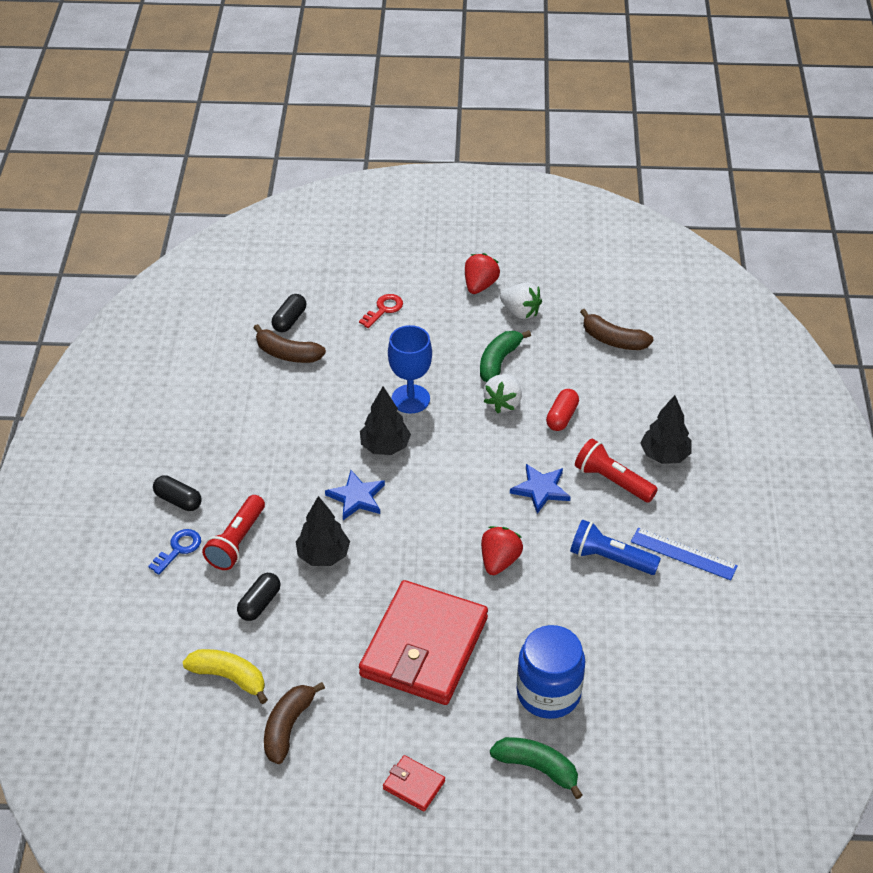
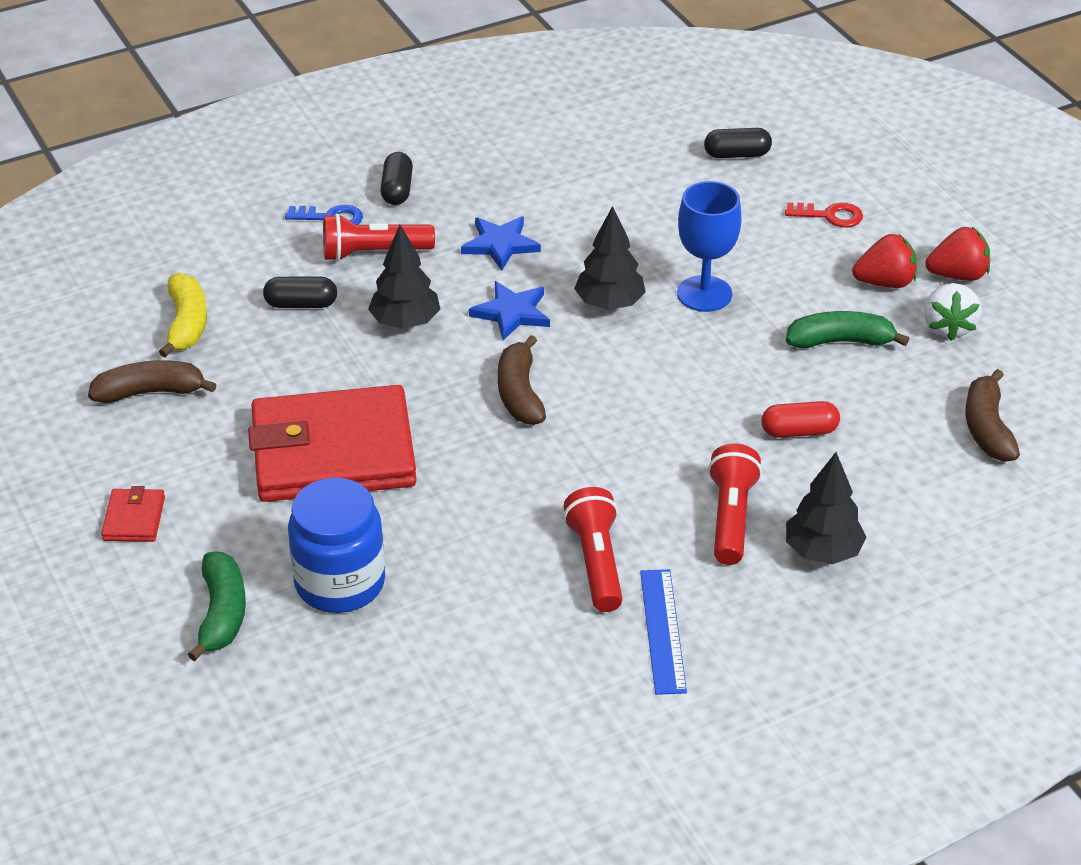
camera: 60 degrees right, 5 degrees down
(287, 354) = (682, 174): brown banana -> brown banana (519, 393)
(499, 561) = (511, 465): red strawberry -> red strawberry (885, 282)
(503, 403) = (773, 372): white strawberry -> none
(541, 489) = (657, 458): blue star -> blue star (500, 245)
(610, 558) = (596, 562): blue flashlight -> red flashlight

